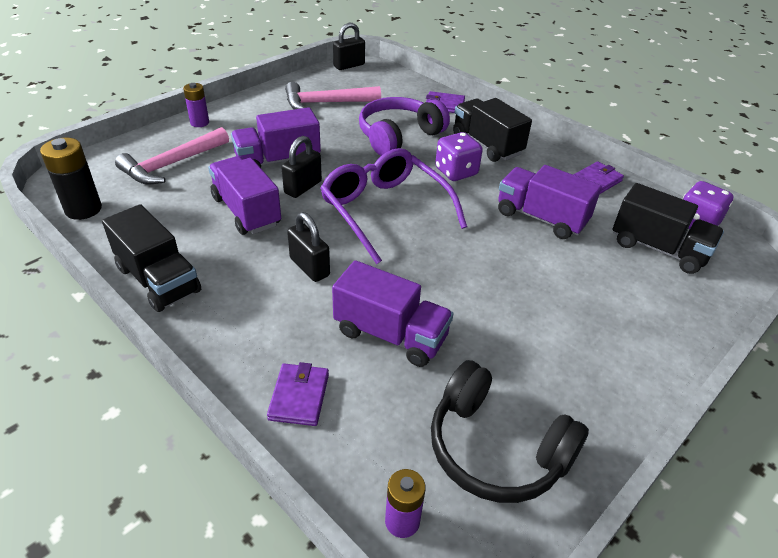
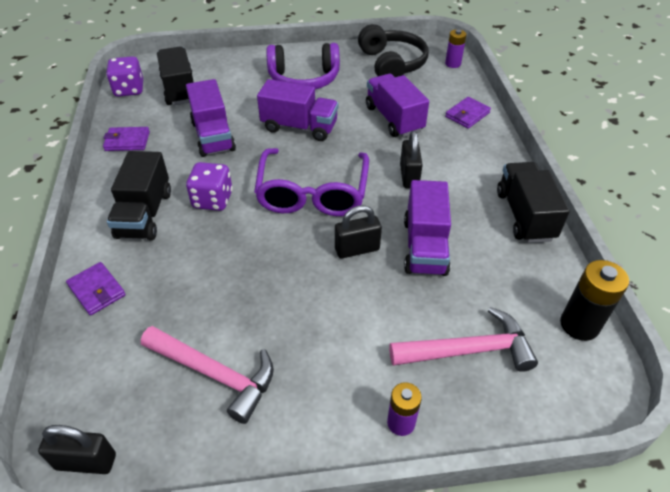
camera: 140 degrees left, 5 degrees up
(278, 160) = (353, 296): purple truck -> purple truck (299, 127)
(399, 136) = (204, 268): purple headphones -> purple headphones (304, 79)

